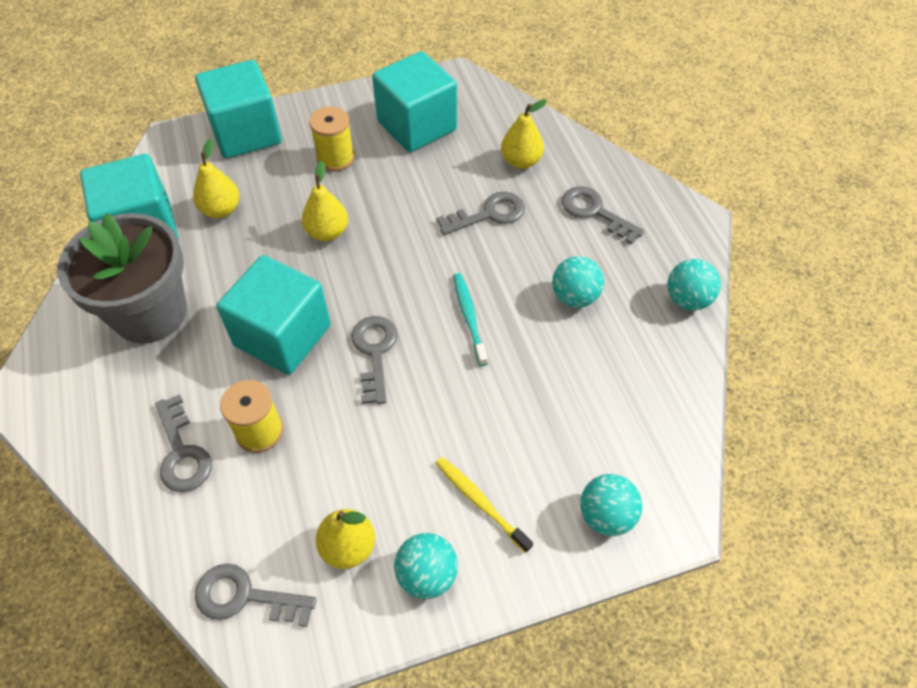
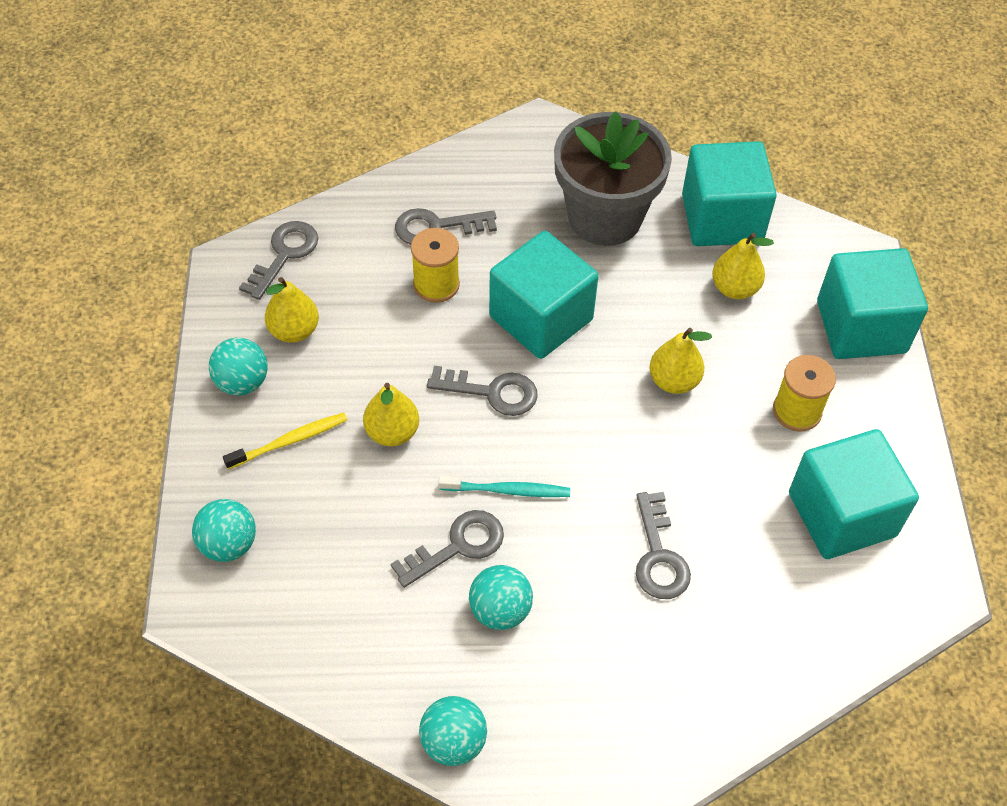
camera: 105 degrees right, 0 degrees up
(521, 161) = (746, 623): yellow pear -> yellow pear (392, 432)
(595, 212) = (629, 685): grey key -> grey key (457, 546)

